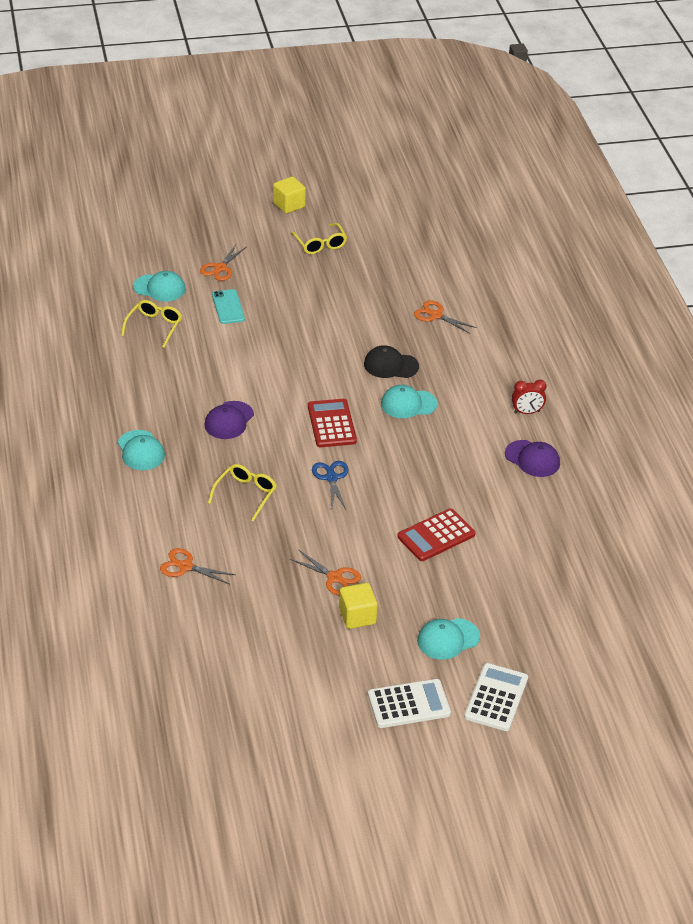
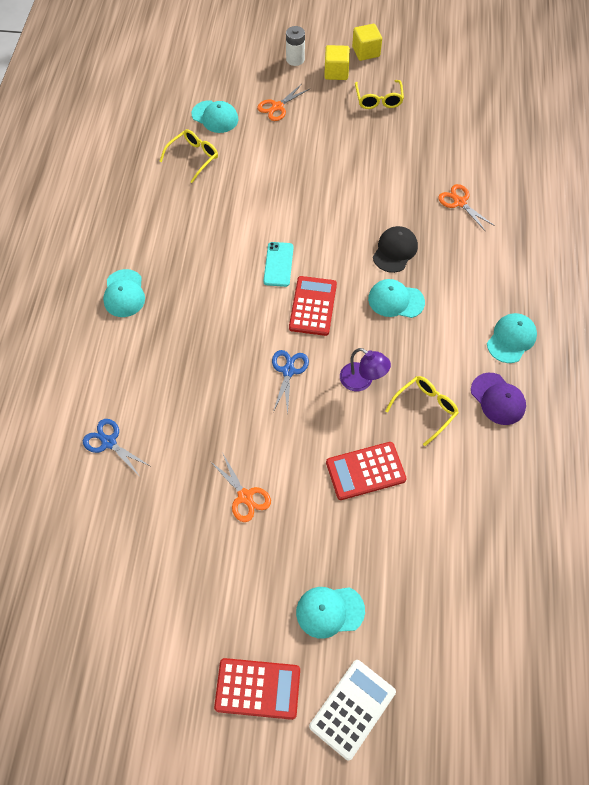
camera: 20 degrees right, 20 degrees up
(185, 566) = (108, 442): orange scissors -> blue scissors
(219, 224) = (295, 59): none -> white battery
(228, 307) = (268, 150): turquoise phone -> turquoise phone (278, 264)
(229, 420) = (218, 278): purple cap -> none
(246, 494) = (199, 369): yellow glasses -> yellow glasses (425, 409)
(357, 616) = (249, 553): yellow cube -> yellow cube (336, 72)
(390, 365) = (395, 251): black cap -> black cap turned 90 degrees clockwise
(404, 471) = (362, 381): none -> purple lamp
(409, 704) = (257, 688): white calculator -> red calculator
(527, 412) = (511, 339): red clock -> turquoise cap

